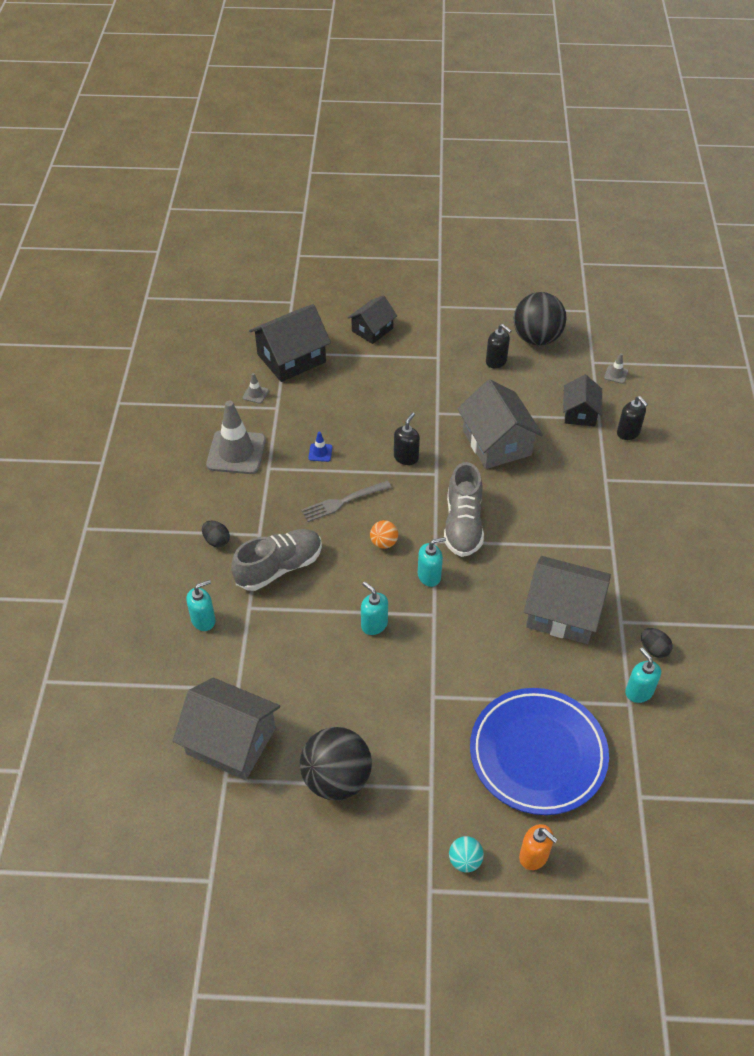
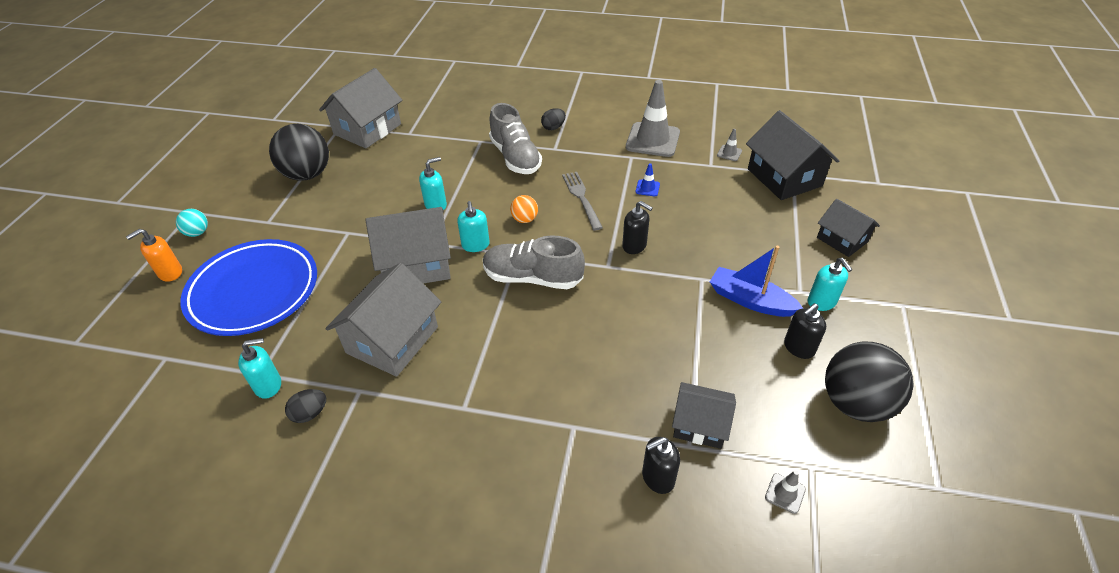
camera: 100 degrees right, 5 degrees down
(203, 620) = (477, 120): turquoise soap dispenser -> turquoise soap dispenser (821, 302)
(455, 385) = (750, 300): none -> blue boat
(497, 443) = (650, 325): grey house -> grey house (416, 264)

